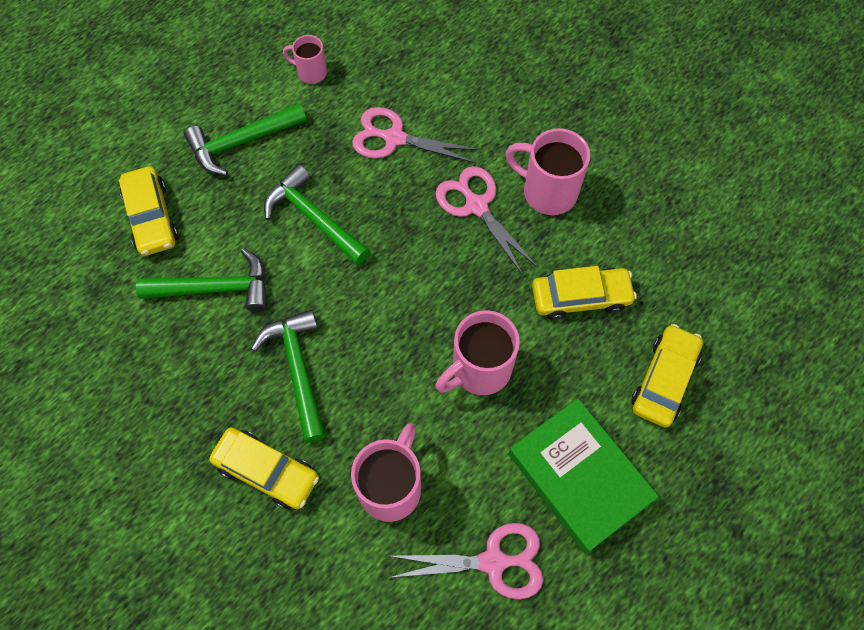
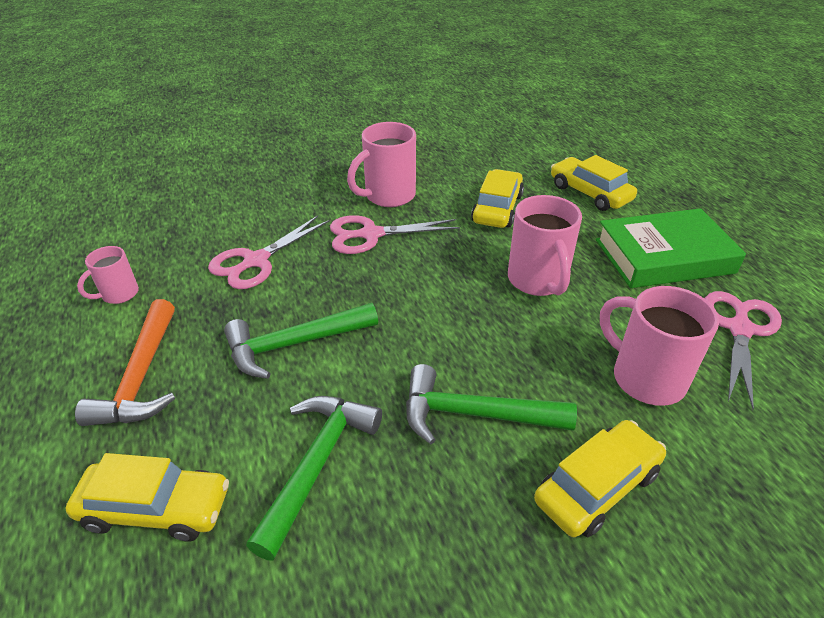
camera: 65 degrees left, 25 degrees down
(242, 142) = (141, 376): green hammer -> orange hammer

